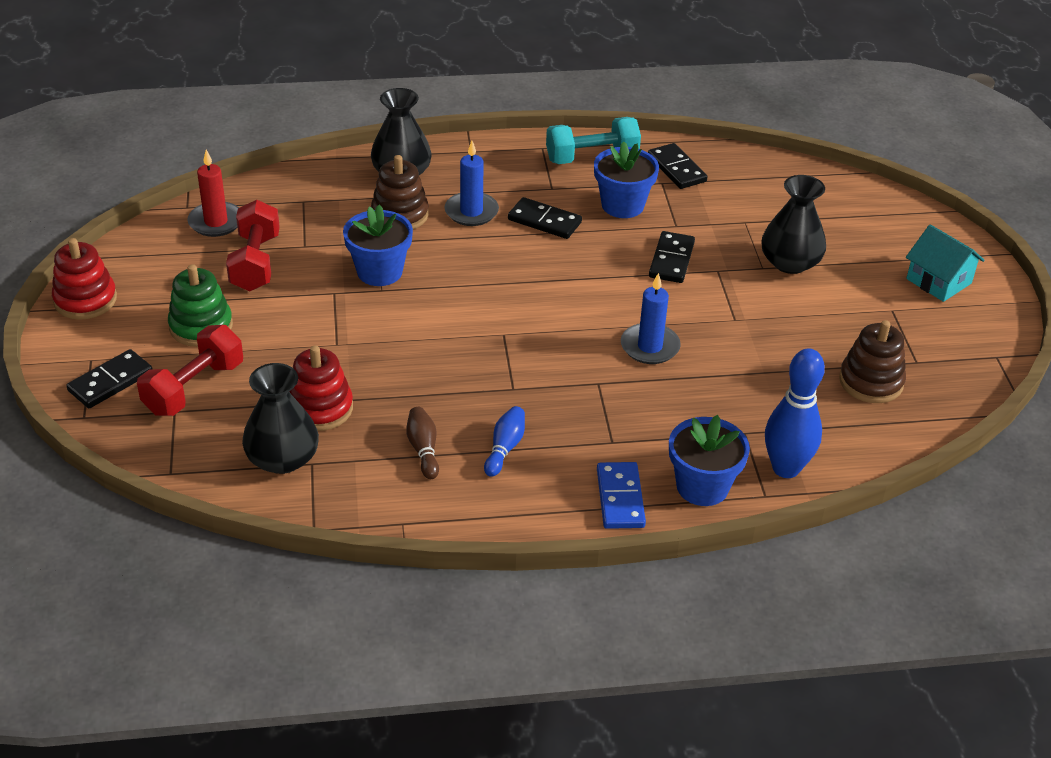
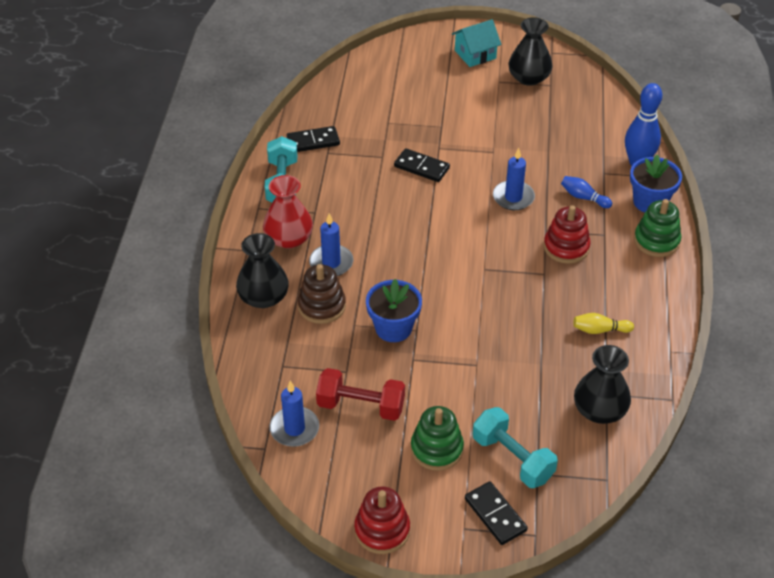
camera: 75 degrees left, 5 degrees up
(194, 388) = (512, 458): red dumbbell -> turquoise dumbbell
(216, 222) = (294, 429): red candle -> blue candle
(320, 408) = (548, 382): red stacking toy -> red stacking toy (566, 247)
(423, 449) = (600, 330): brown bowling pin -> yellow bowling pin
(500, 176) = (289, 238): none -> red vase
(505, 448) = (604, 288): blue bowling pin -> blue bowling pin (583, 197)
(544, 221) = (356, 223): black domino -> none
(620, 498) = (656, 241): blue domino -> green stacking toy
(622, 205) = (349, 178): blue flower pot -> none
(790, 262) = (439, 112): black vase -> black vase (529, 78)
(871, 382) = (565, 108): brown stacking toy -> none

